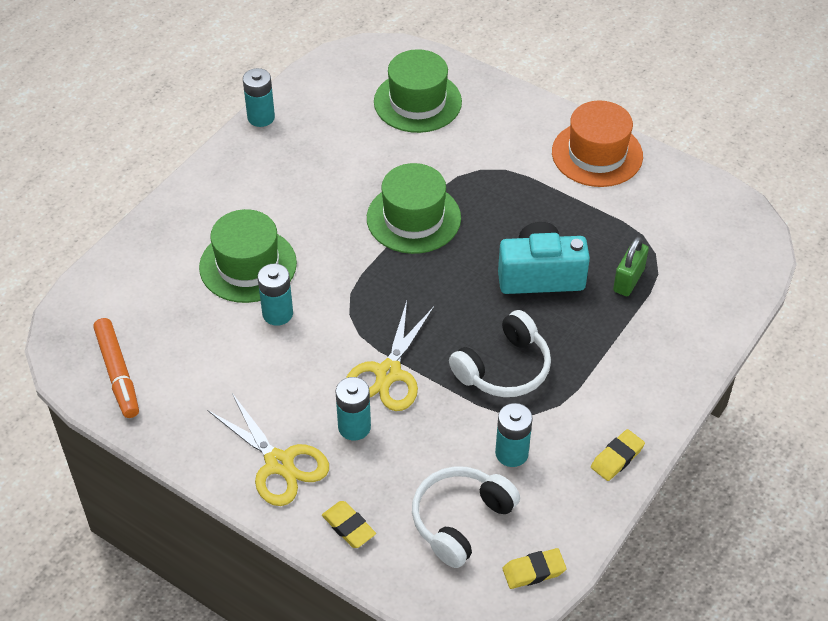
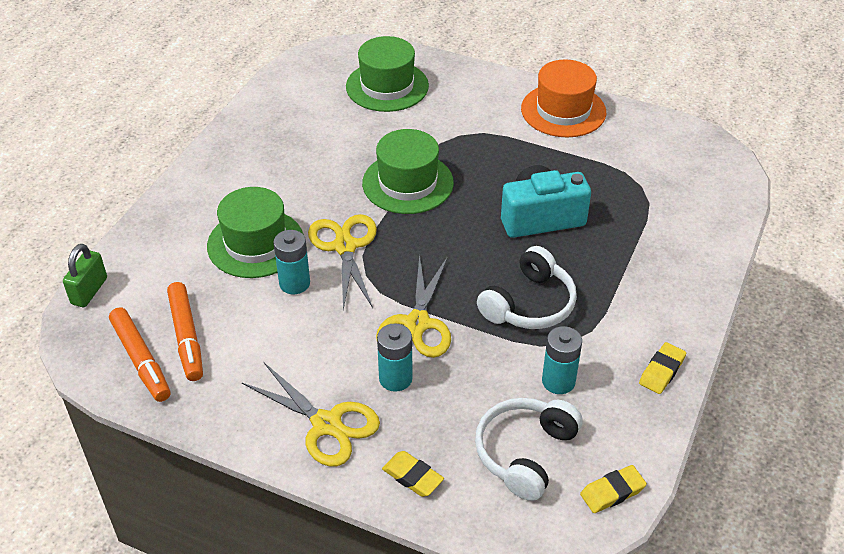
camera: 10 degrees left, 5 degrees down
(164, 355) = (186, 337): none -> orange marker
(261, 117) = (242, 115): turquoise battery -> none
(335, 281) = (345, 246): none -> yellow scissors
(628, 280) = (624, 212): green padlock -> green padlock (89, 291)

